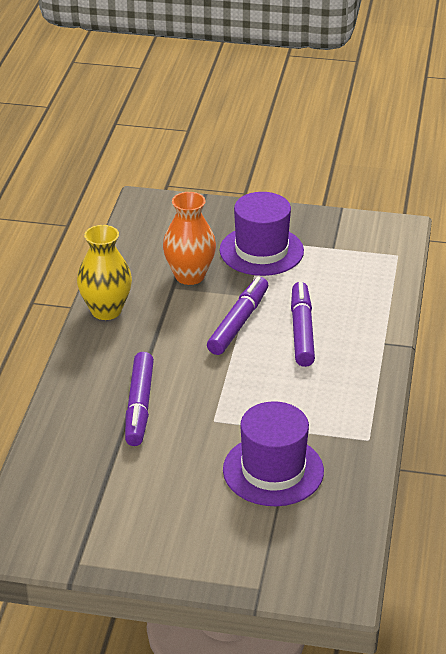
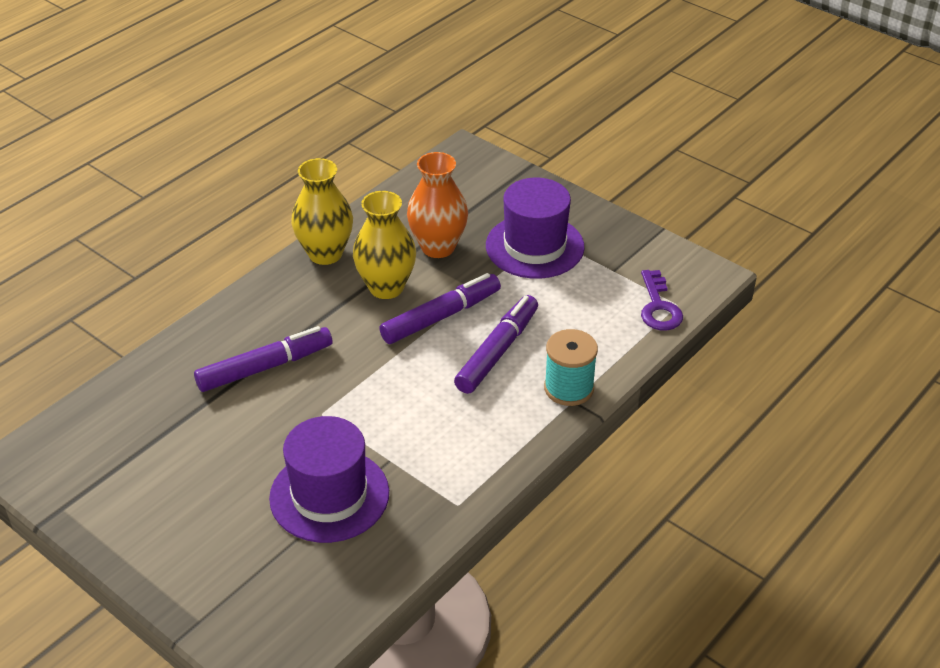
camera: 30 degrees right, 5 degrees up
(139, 406) = (265, 367): purple marker -> purple marker turned 150 degrees counterclockwise
(177, 317) = (386, 287): none -> yellow vase
(374, 336) = (569, 388): none -> turquoise spool
(386, 261) = (658, 307): none -> purple key

